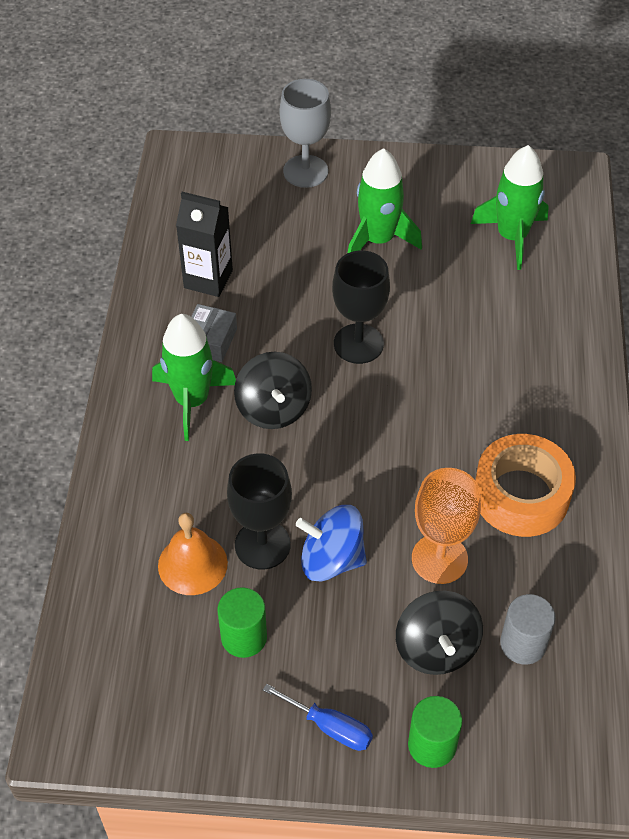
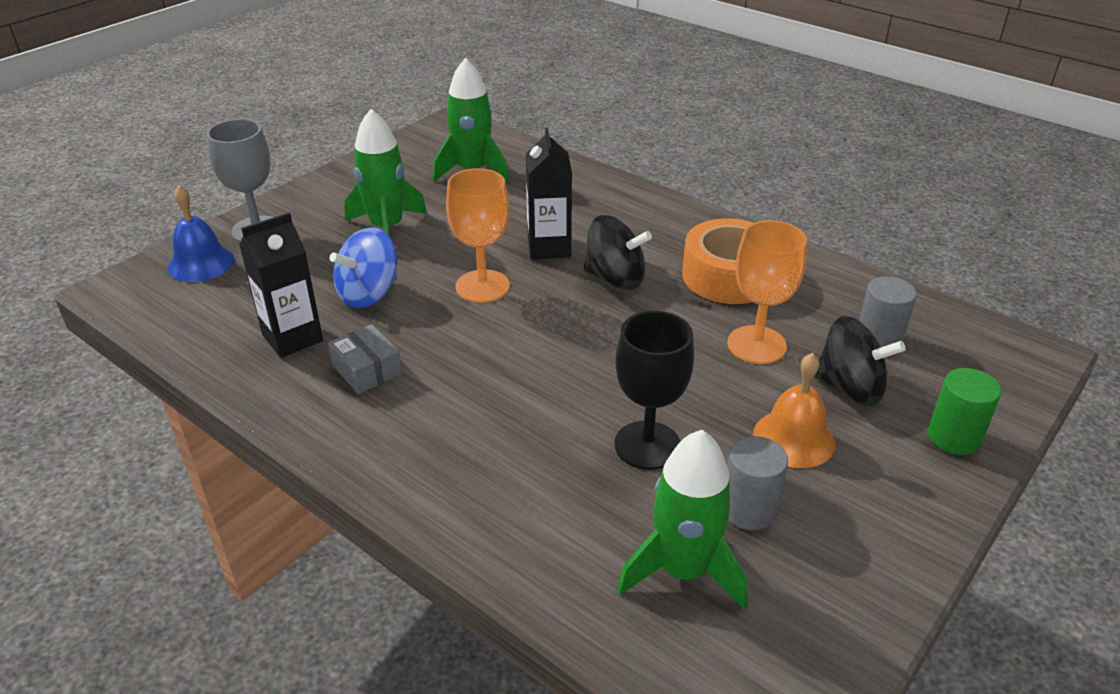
camera: 55 degrees left, 15 degrees down
(192, 400) = (423, 415): green rocket -> green rocket (683, 570)
(192, 564) = (626, 507): orange bell -> orange bell (794, 438)
(241, 172) = (201, 263): none -> blue bell
(244, 637) = (748, 509): green cylinder -> grey cylinder
(273, 408) = (495, 366): black spinning top -> black spinning top (615, 278)
(330, 727) = (896, 495): blue screwdriver -> none
(331, 559) = (703, 407): blue spinning top -> blue spinning top (369, 294)
(358, 344) = (482, 286): black goblet -> orange goblet
(448, 353) = (549, 247): none -> black carton

